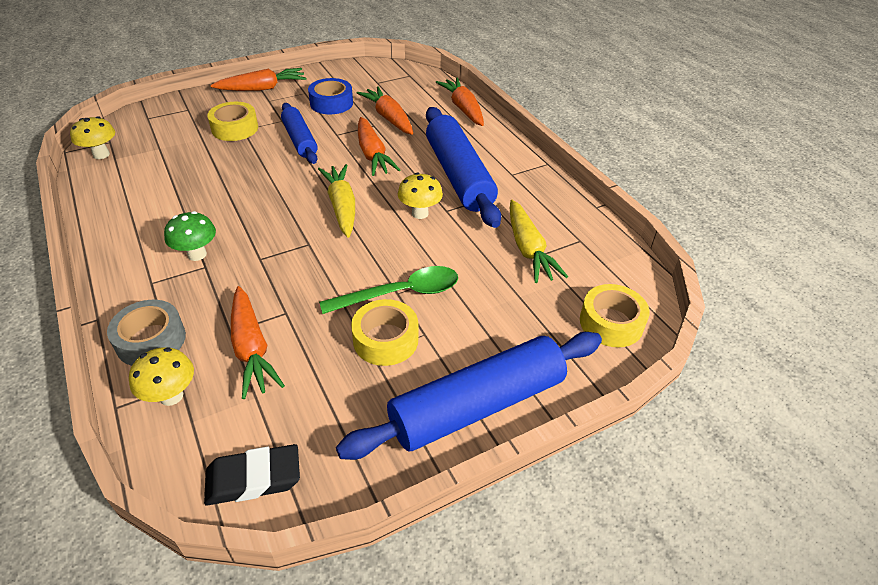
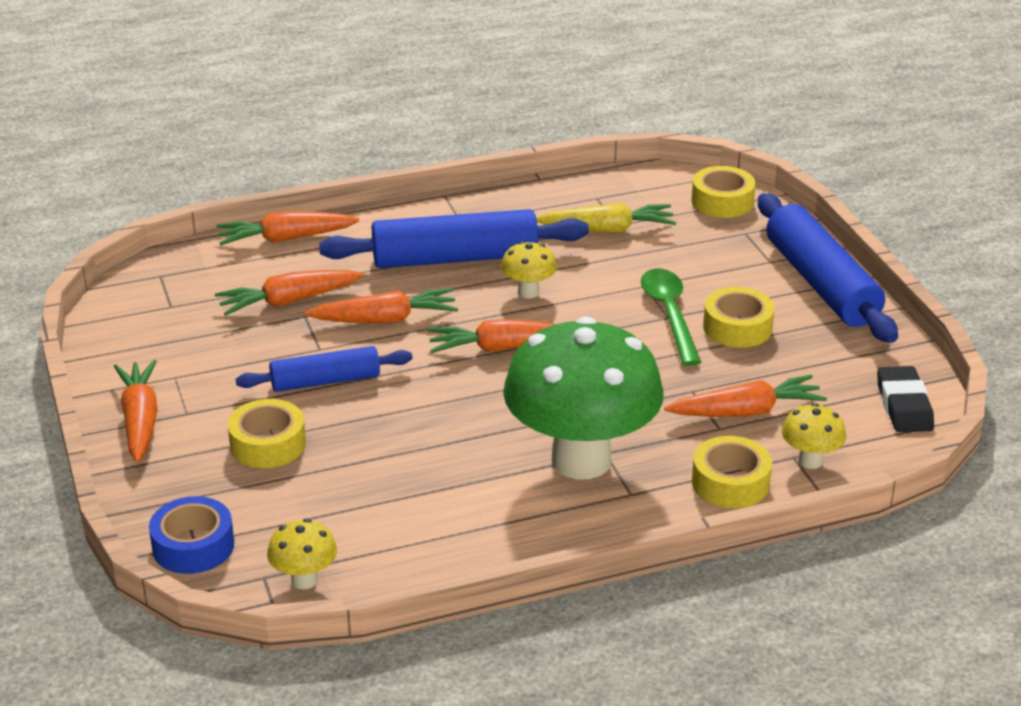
camera: 80 degrees left, 10 degrees down
(151, 340) = (730, 483): grey tape -> yellow tape
(197, 254) = (581, 460): green mushroom -> green mushroom, size x2.46
(331, 103) = (222, 351): blue tape -> blue tape (193, 546)
(342, 206) = (502, 348): yellow carrot -> orange carrot

